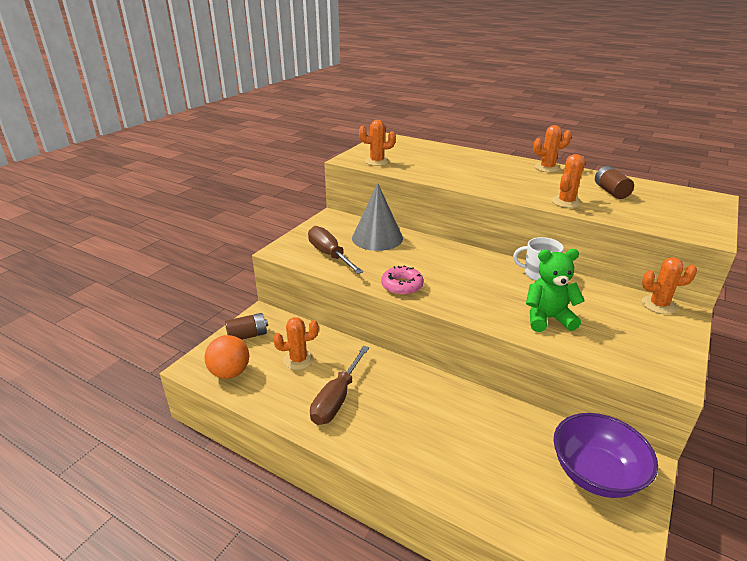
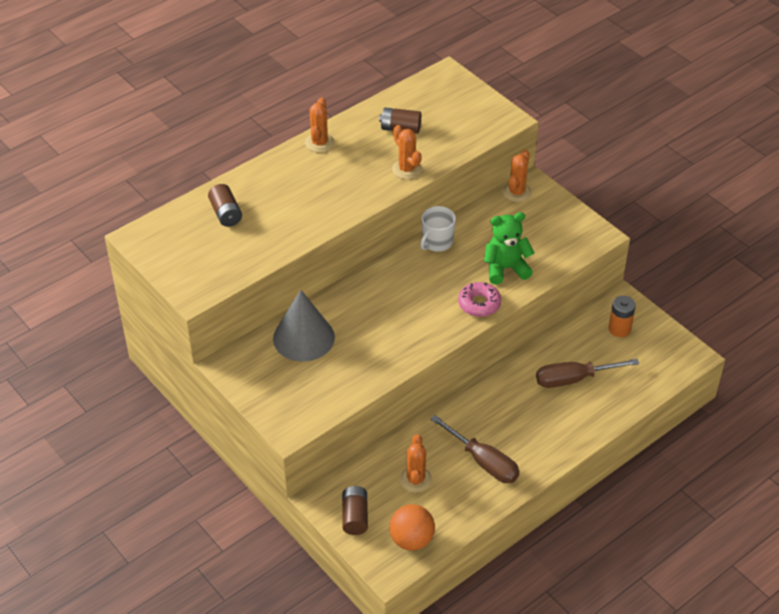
camera: 70 degrees left, 15 degrees up
(330, 255) = (321, 388): brown screwdriver -> brown screwdriver (574, 379)
(377, 161) = (218, 272): orange cactus -> none
(402, 286) = (411, 347): pink donut -> pink donut (479, 304)
(436, 154) = (226, 214): none -> brown battery
(547, 318) = (505, 268): green teddy bear -> green teddy bear turned 60 degrees clockwise
(595, 474) = (619, 329): purple bowl -> orange battery

